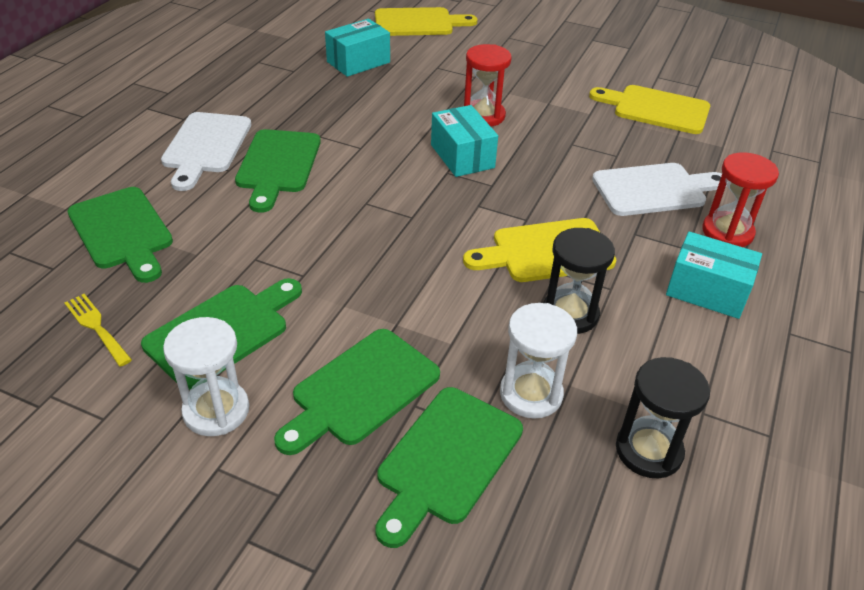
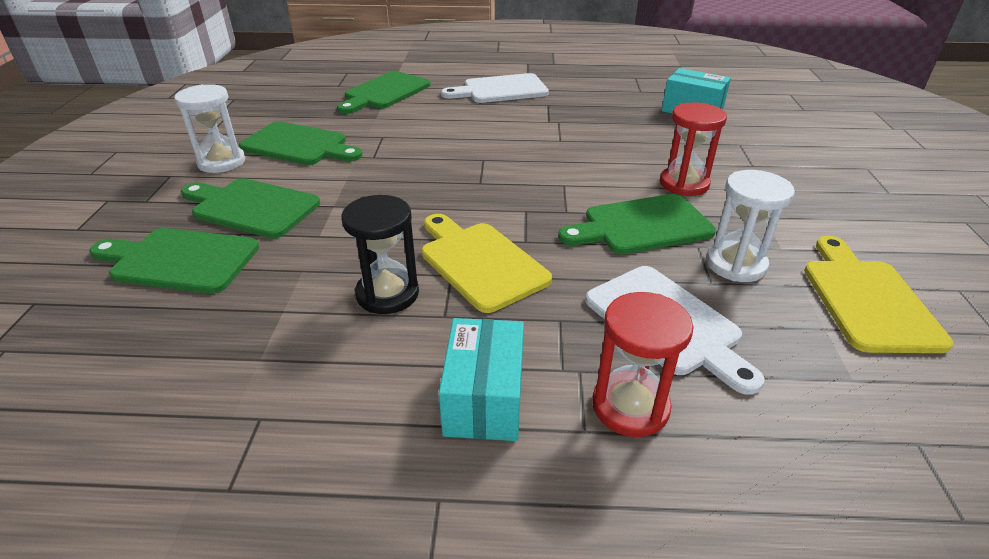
camera: 70 degrees right, 5 degrees down
(96, 327) = (289, 110): yellow fork -> none
(278, 165) = (502, 117): green cutting board -> green cutting board (642, 226)
(418, 23) = (808, 118): yellow cutting board -> none
(462, 156) = (598, 187): turquoise box -> none
(531, 394) = (264, 289): white hourglass -> white hourglass (736, 264)
(648, 451) = (196, 380): black hourglass -> none

